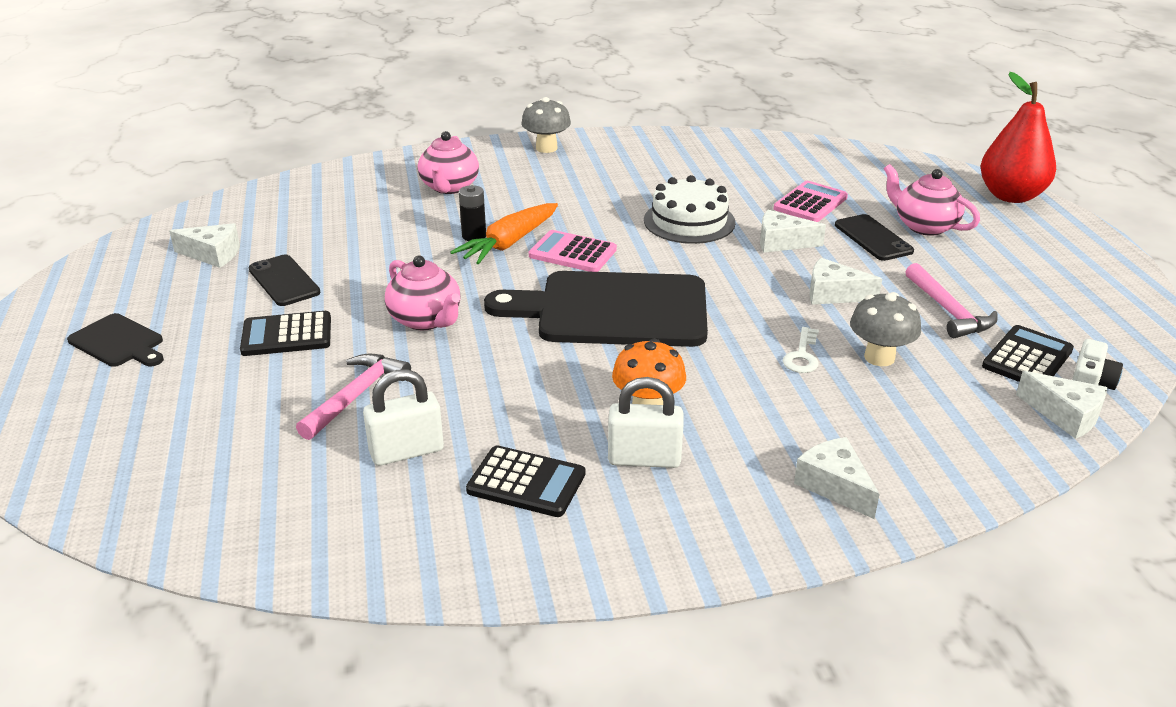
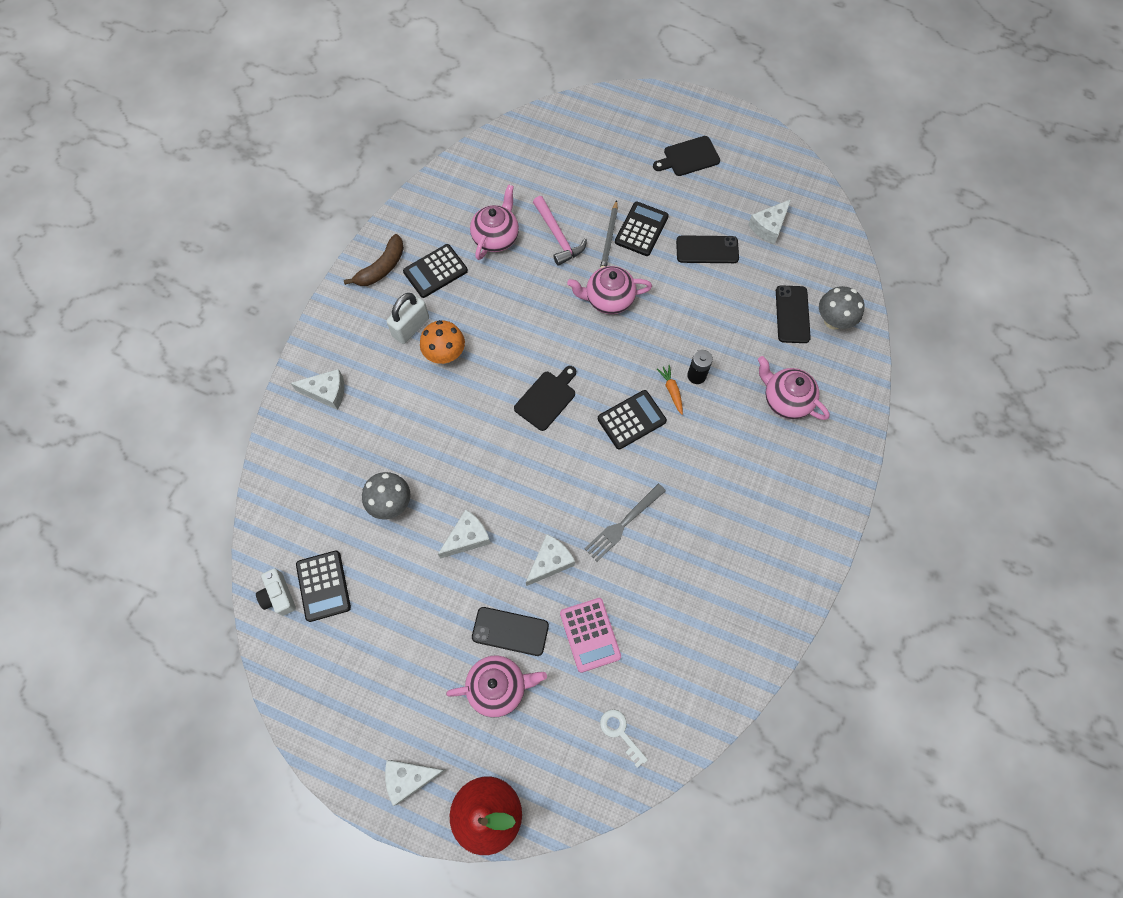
camera: 125 degrees right, 35 degrees up
(324, 354) = (609, 238): none -> grey pencil
(336, 210) = (792, 314): none -> black phone
(406, 451) = (496, 237): white padlock -> pink teapot
(509, 243) = (671, 391): orange carrot -> orange carrot, size x0.50
(546, 148) = (819, 508): grey mushroom -> grey mushroom (833, 321)
(572, 253) = (631, 420): pink calculator -> black calculator
(577, 545) = (382, 268): none -> brown banana
(613, 310) = (547, 398): black cutting board -> black cutting board, size x0.48
(689, 221) = (623, 524): white cake -> grey fork
(802, 356) = (425, 464): white key -> white key (620, 733)
(948, 311) = (398, 590): pink hammer -> none
(1065, 415) = (272, 551): white cheese -> white cheese (409, 778)

